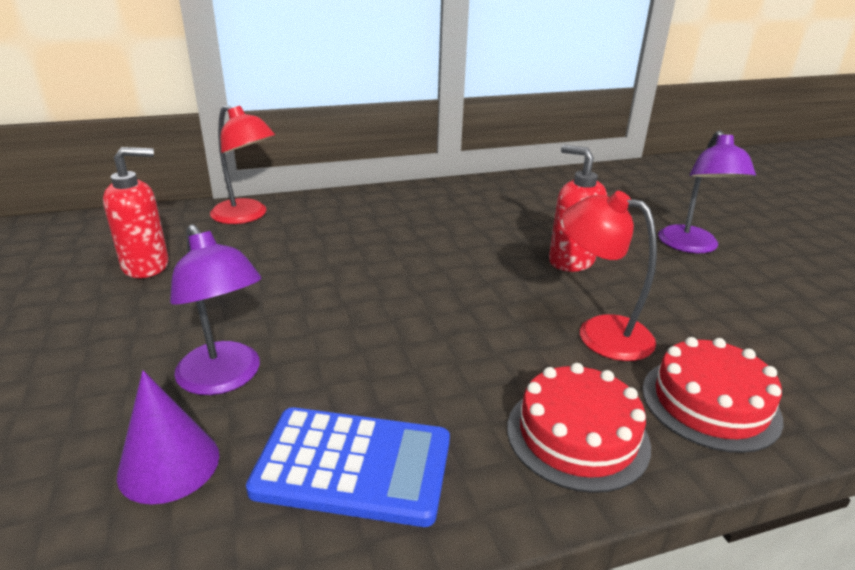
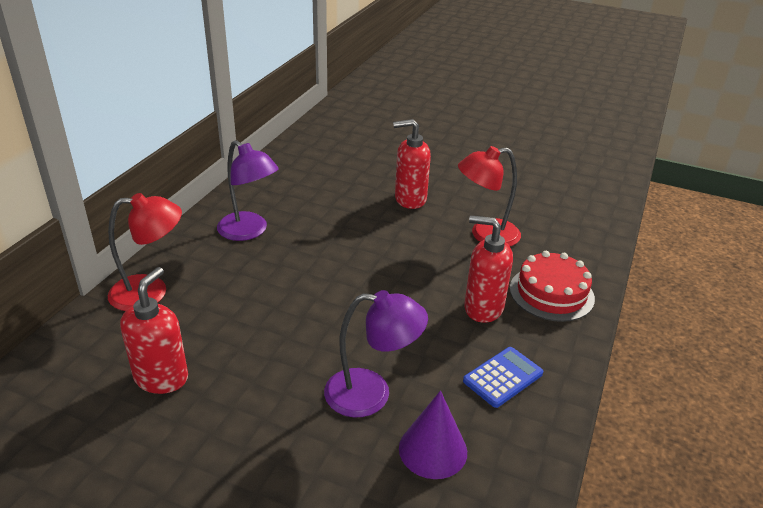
camera: 50 degrees left, 5 degrees up
(353, 465) = (502, 377): blue calculator -> blue calculator, size x0.62
(463, 391) = (483, 308): none -> red soap dispenser
(691, 246) = (447, 154): purple lamp -> purple lamp (249, 231)
(710, 403) = (568, 242): red cake -> none

